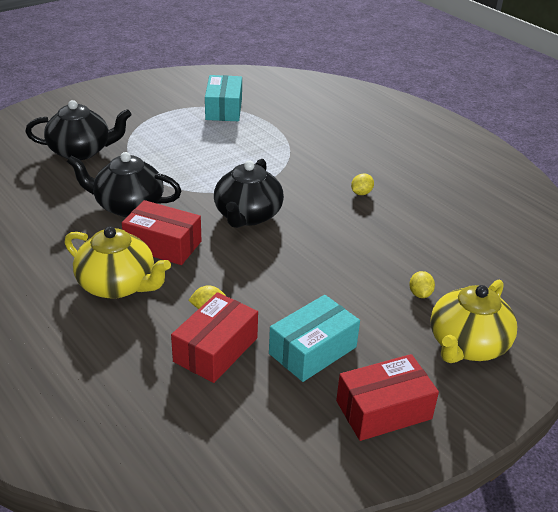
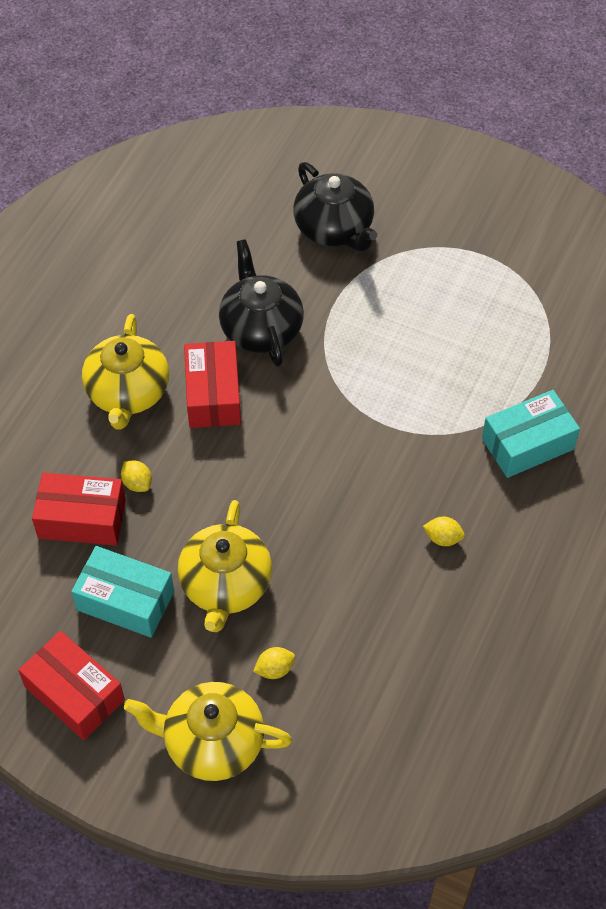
camera: 65 degrees right, 20 degrees up
(224, 109) = (538, 308): turquoise box -> turquoise box (527, 444)
(247, 215) = (315, 444): black teapot -> none
(334, 294) = (225, 585): none -> yellow teapot

